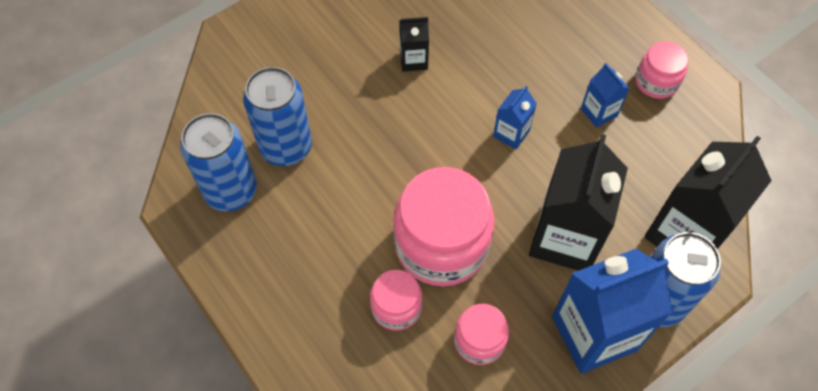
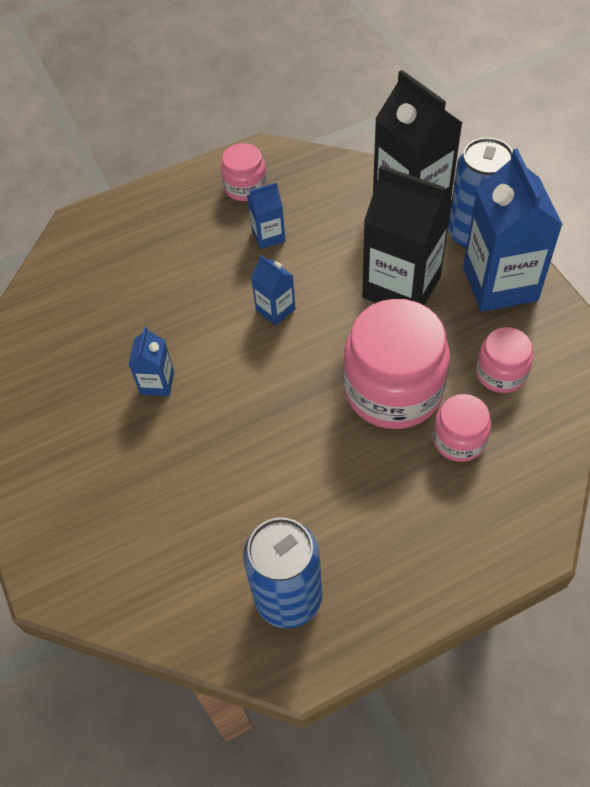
camera: 75 degrees left, 5 degrees down
(286, 147) = (241, 529): blue can -> none
(413, 60) = (157, 383): black carton -> blue carton

